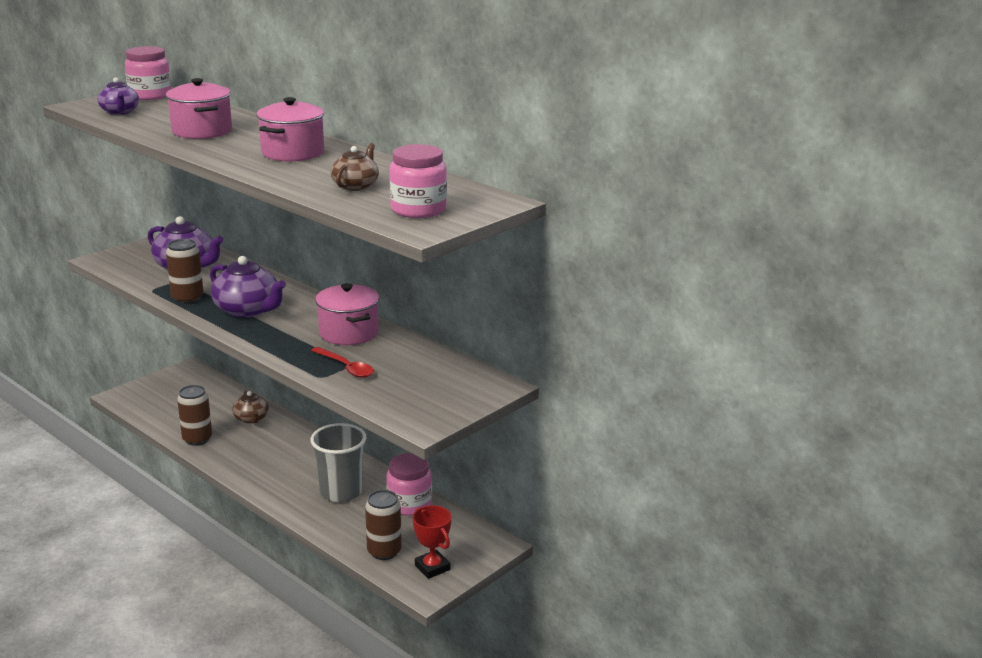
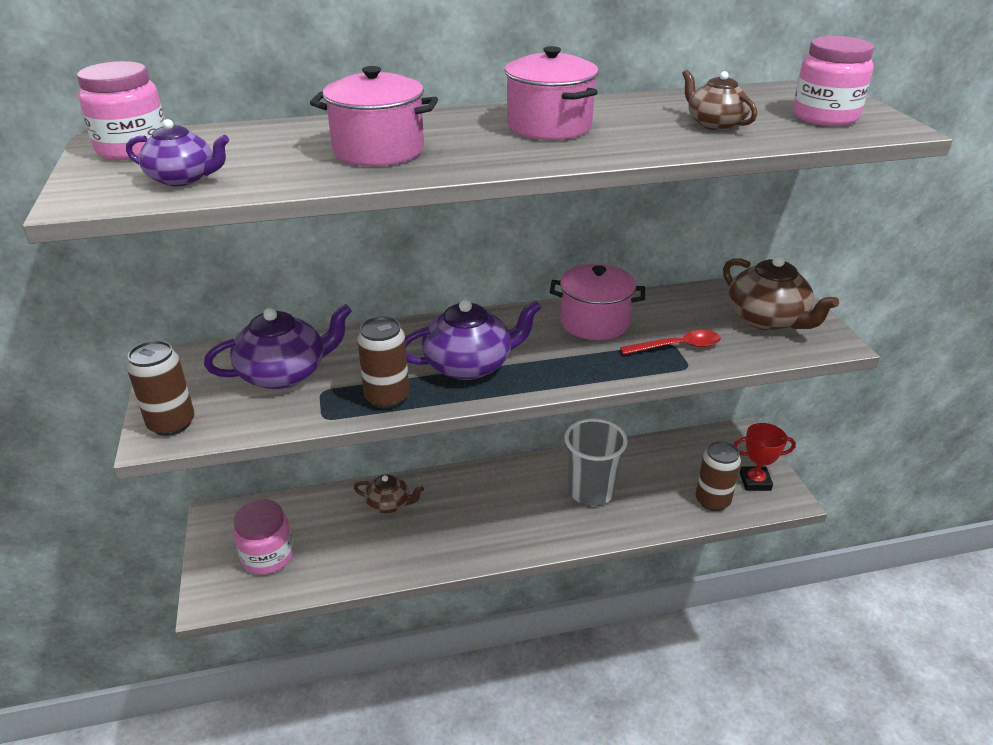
camera: 55 degrees left, 10 degrees up
(197, 439) = (390, 561): brown can -> brown can (171, 424)
(409, 504) = (644, 457): pink jar -> pink jar (268, 556)
(431, 392) = (767, 319): none -> brown teapot

